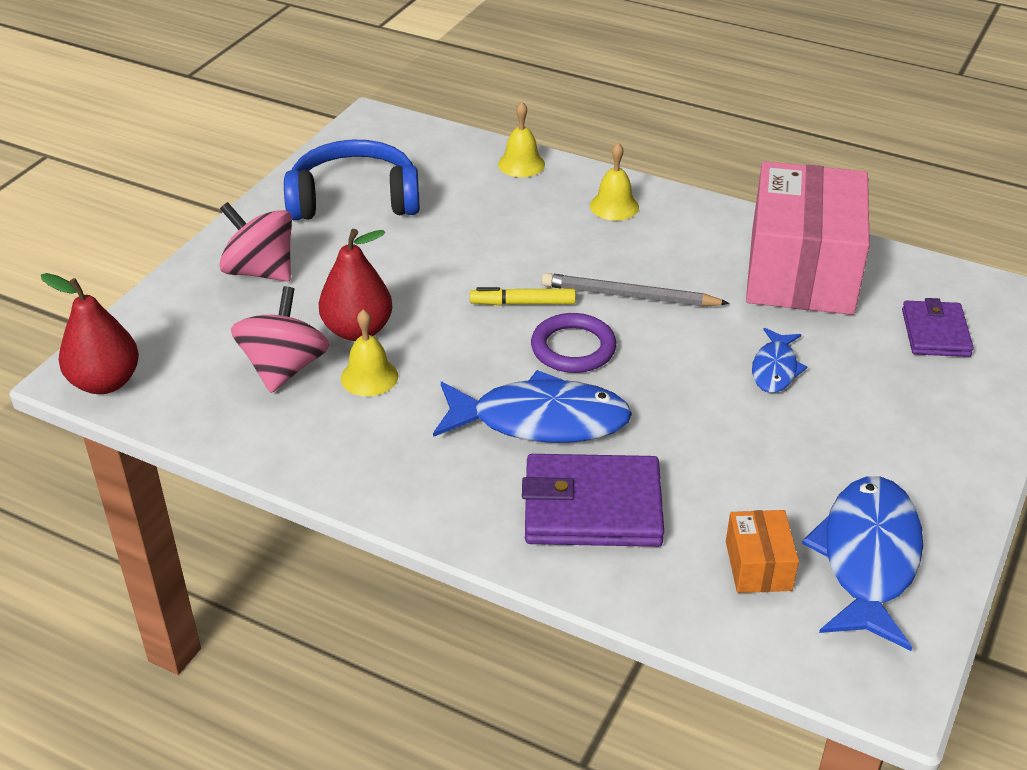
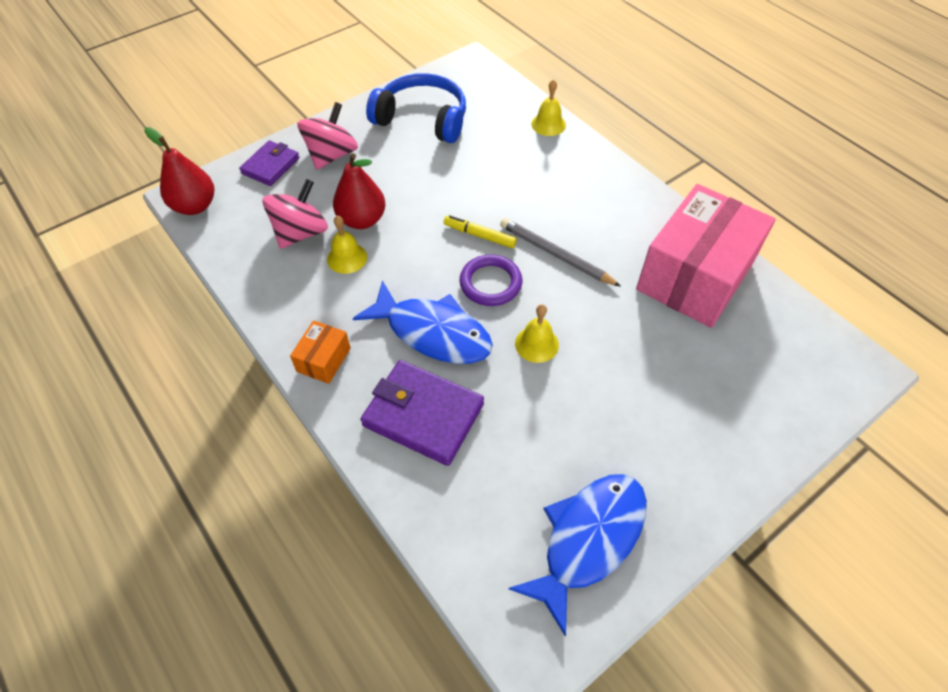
camera: 25 degrees right, 15 degrees up
(260, 271) = (332, 155): pink spinning top -> pink spinning top turned 60 degrees clockwise
(614, 206) = (591, 178): yellow bell -> yellow bell (536, 344)
(758, 566) = (505, 511): orange box -> orange box (323, 360)
(775, 369) = (622, 352): blue fish -> none
(935, 333) = (766, 367): purple wallet -> purple wallet (271, 166)

